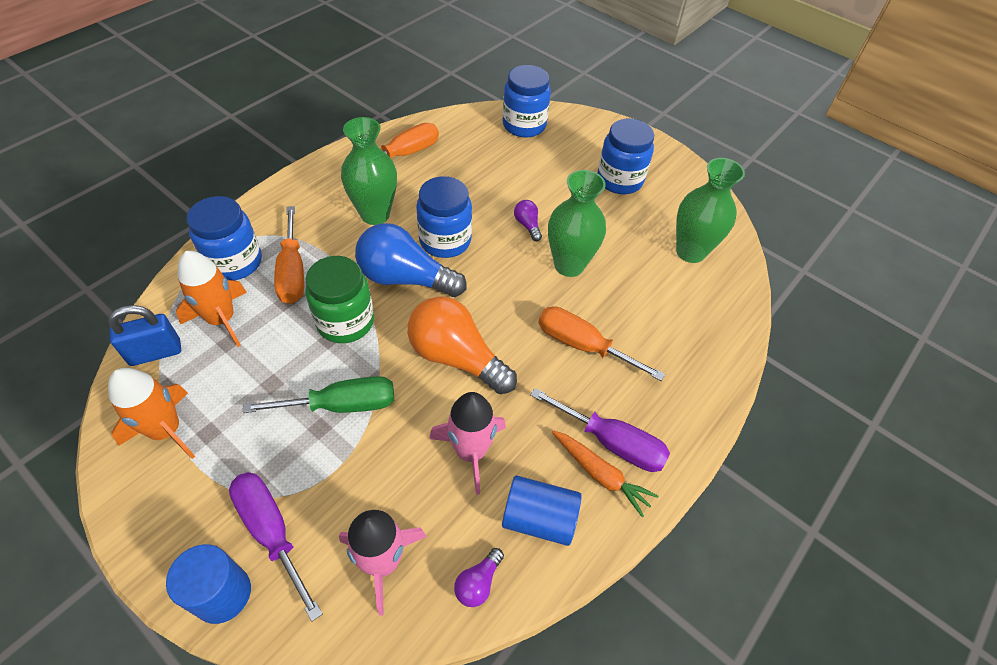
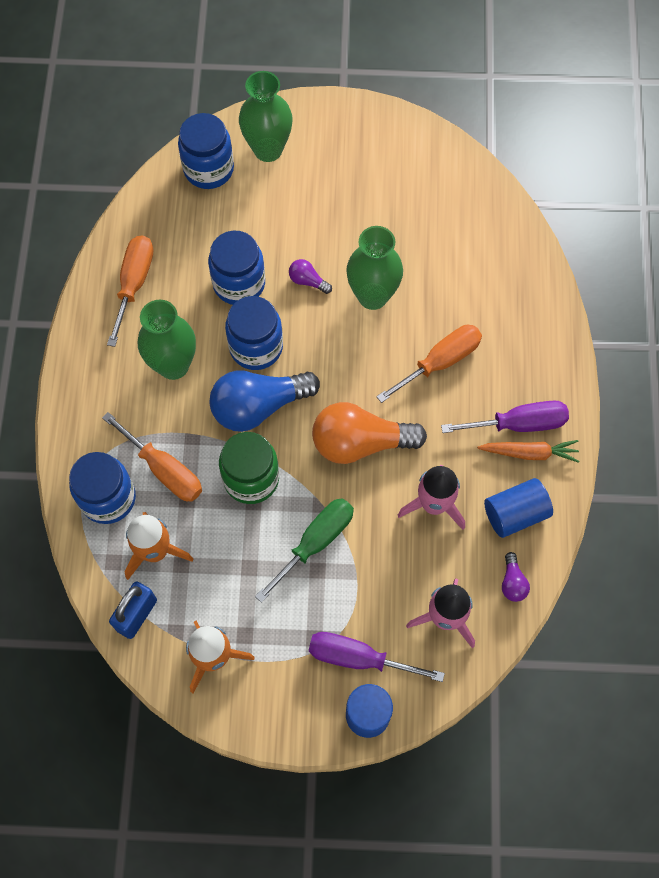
camera: 35 degrees left, 15 degrees up
(582, 345) = (440, 362): orange screwdriver -> orange screwdriver turned 150 degrees clockwise
(619, 180) = (342, 174): blue jar -> blue jar (239, 283)
(690, 252) = (454, 211): green vase -> green vase (268, 149)

